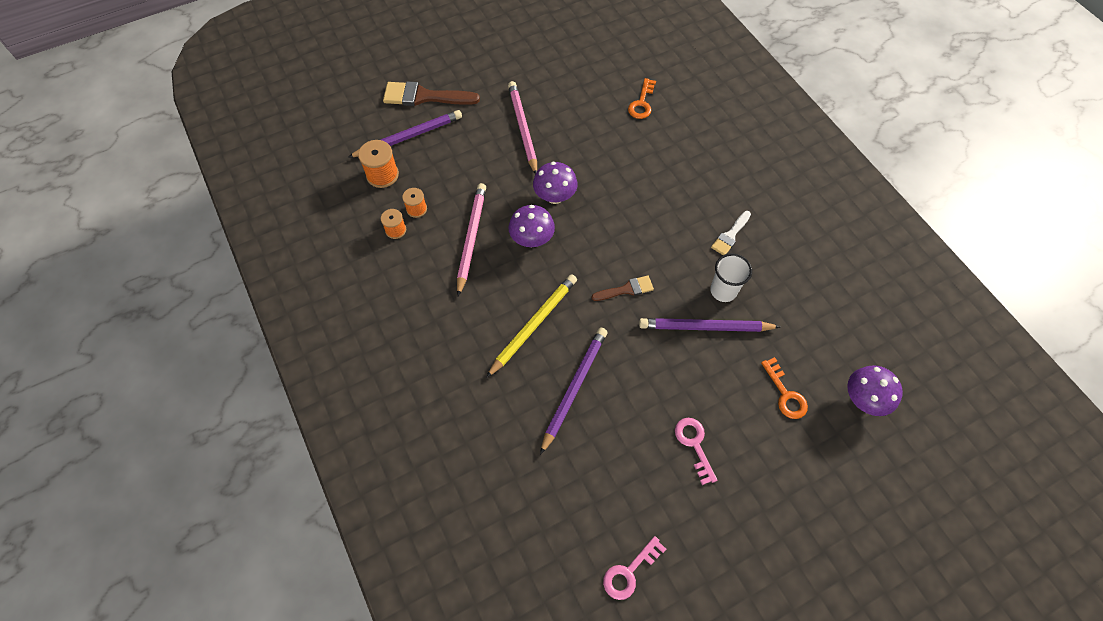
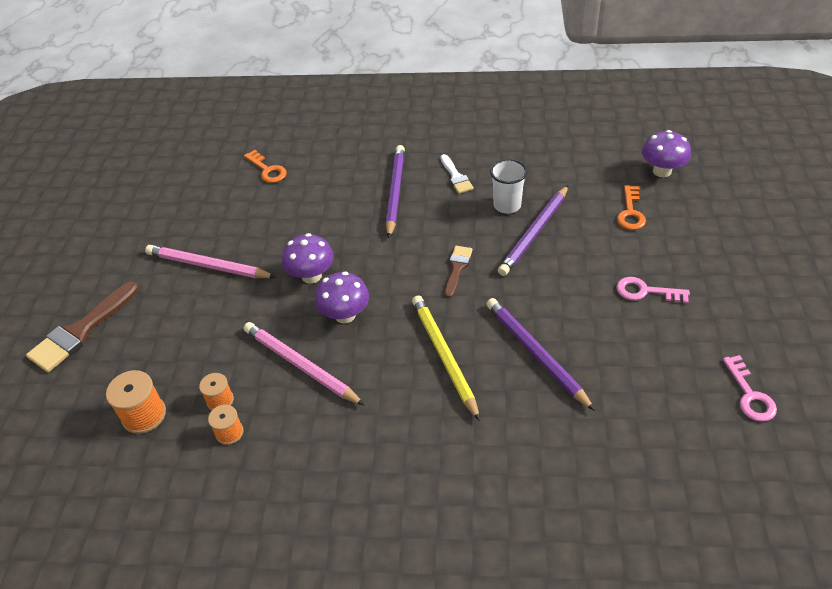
camera: 55 degrees left, 15 degrees down
(408, 137) = (118, 368): purple pencil -> purple pencil (395, 192)
(785, 394) = (630, 212): orange key -> orange key turned 90 degrees clockwise

